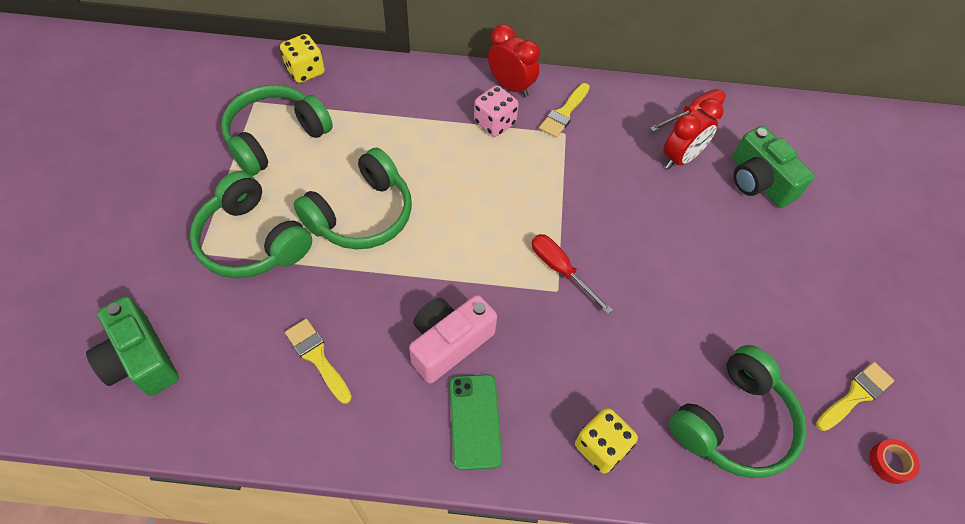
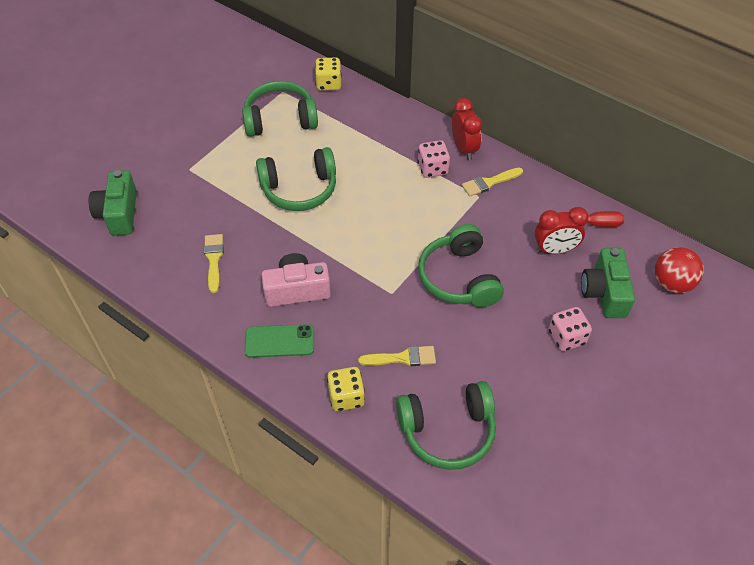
camera: 35 degrees right, 5 degrees down
(252, 241) = (223, 175): green headphones -> green headphones (459, 278)
(475, 421) = (279, 341): green phone -> green phone turned 60 degrees clockwise
(560, 270) = (404, 282): red screwdriver -> none
(762, 248) = (566, 337): none -> pink dice
(807, 142) = (672, 283): none -> red ball
(855, 395) = (554, 463): yellow brush -> yellow brush (402, 358)
(890, 463) = (542, 516): red tape -> none

